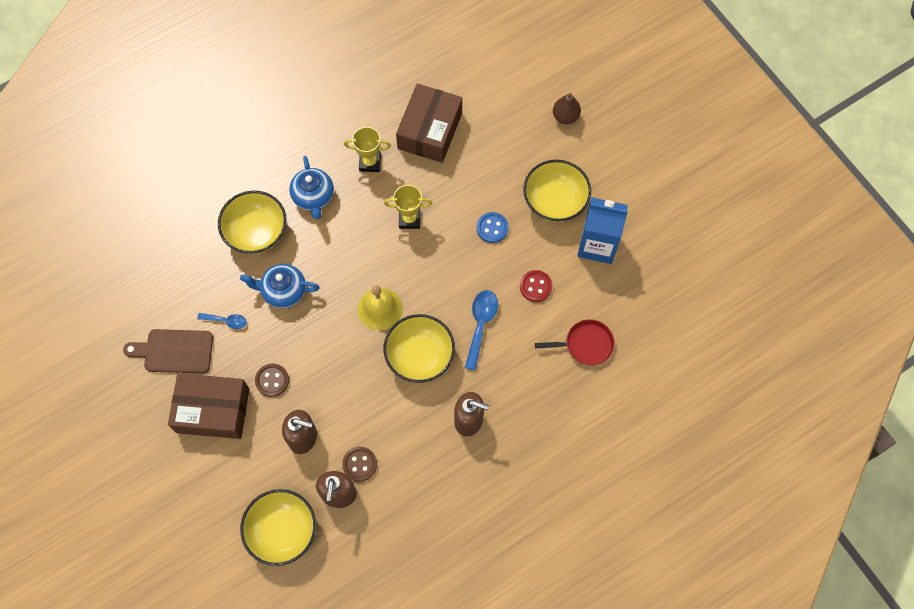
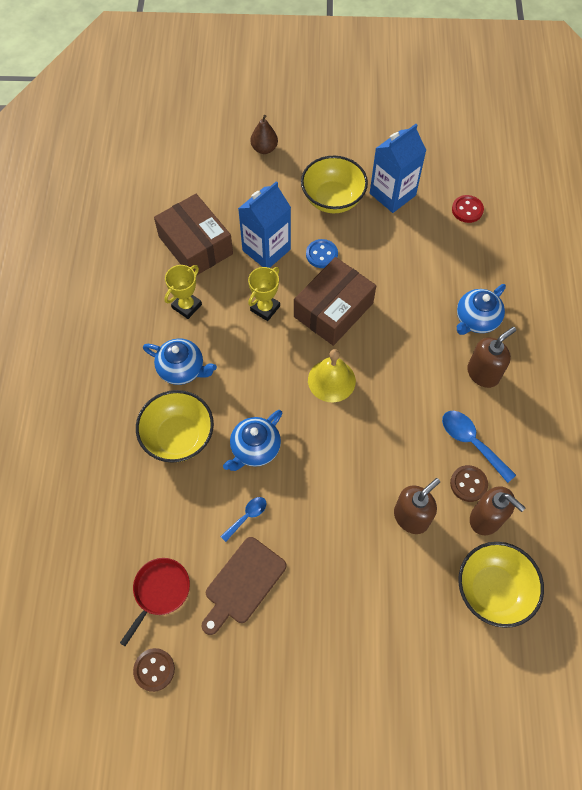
camera: 55 degrees left, 5 degrees down
(213, 410) = (329, 583): brown box -> brown box (333, 310)
(272, 380) = (336, 511): brown button -> brown button (154, 670)
(420, 356) = (399, 376): yellow bowl -> none
(465, 184) = (266, 250): none -> blue carton
(481, 325) = (403, 314): blue spoon -> blue spoon (472, 442)
(518, 385) = (476, 319): none -> blue teapot
(535, 286) = (397, 256): red button -> red button (467, 210)
(585, 344) = (472, 252): red pan -> red pan (160, 591)

